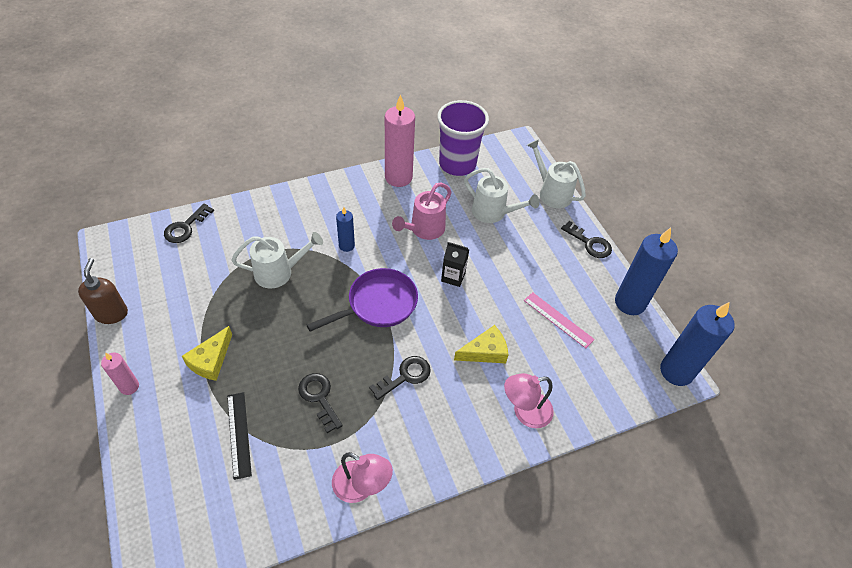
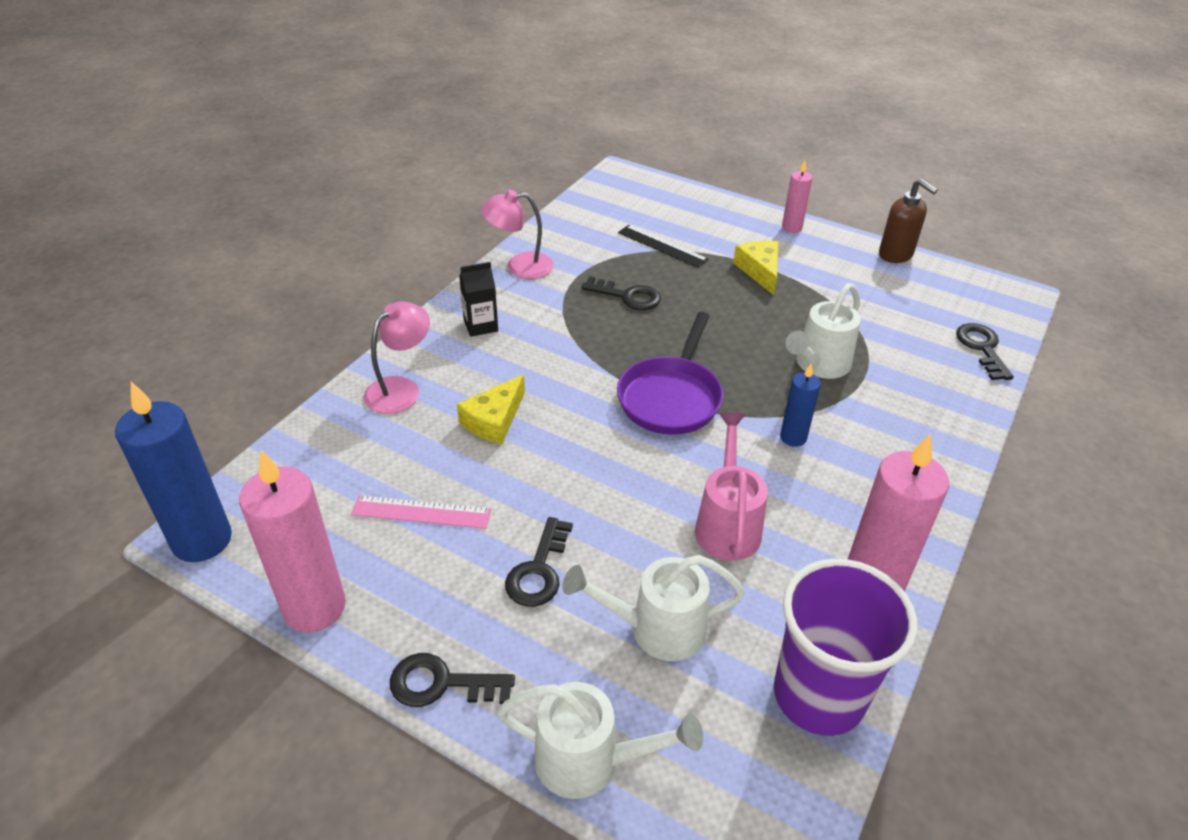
camera: 145 degrees right, 10 degrees down
(405, 376) = (563, 352): black key -> black key (539, 570)
(453, 277) = (616, 482): black carton -> black carton (480, 325)
(630, 303) = (314, 607): blue candle -> pink candle

